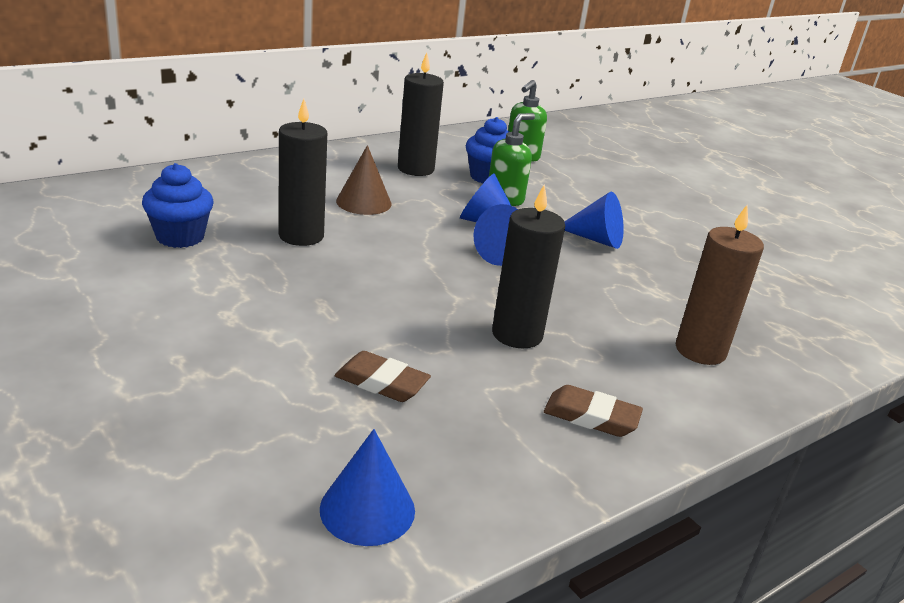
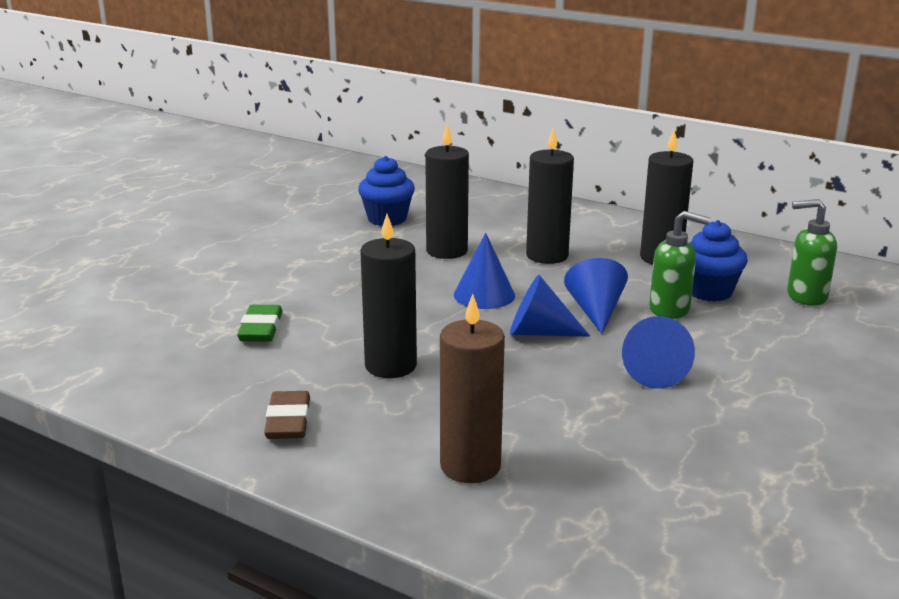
camera: 70 degrees right, 5 degrees down
(363, 202) = (547, 256): brown cone -> black candle
(367, 509) = (111, 357): blue cone -> blue cone (484, 295)
(381, 382) = (261, 329): brown eraser -> green eraser

